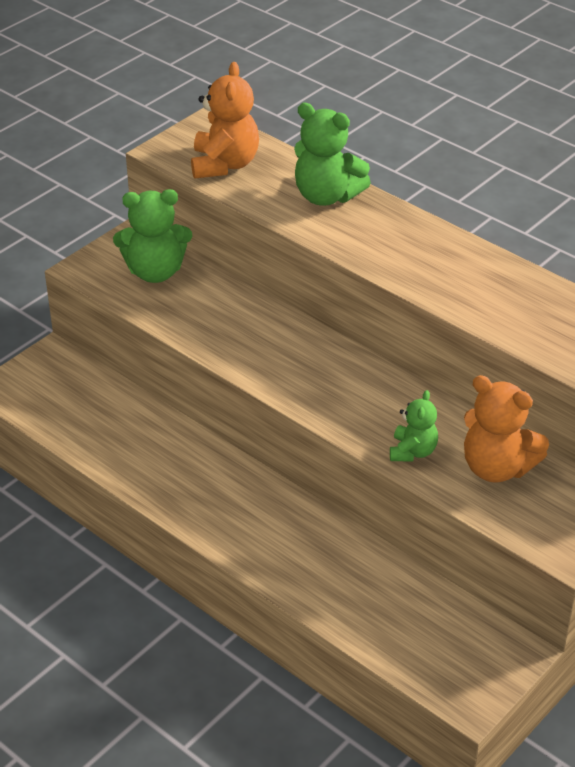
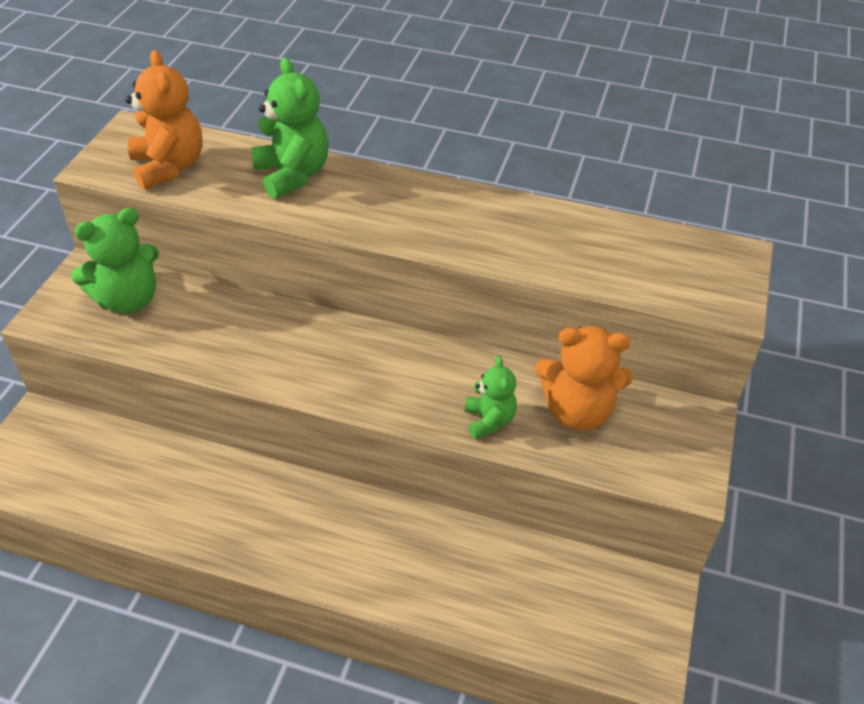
camera: 25 degrees left, 5 degrees up
(326, 196) = (292, 175): green teddy bear -> green teddy bear turned 120 degrees counterclockwise

